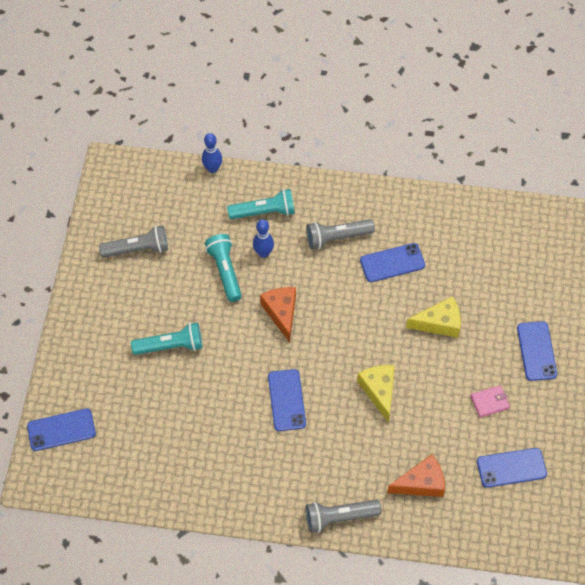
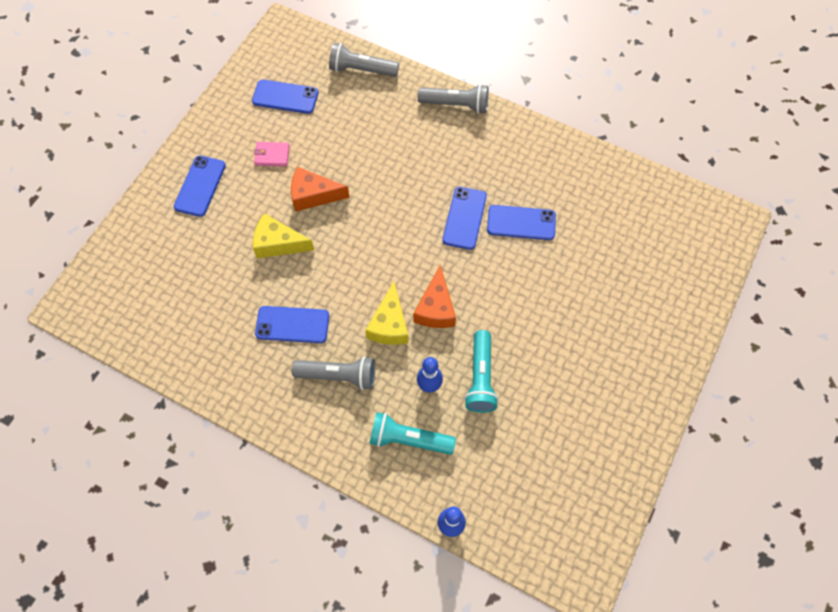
camera: 160 degrees left, 5 degrees up
(61, 430) = (700, 261): blue phone -> blue phone (521, 223)
(137, 249) = (575, 442): grey flashlight -> grey flashlight (361, 70)
(170, 346) = (566, 311): turquoise flashlight -> none
(379, 391) = (371, 198): yellow cheese -> yellow cheese (389, 324)
(421, 483) = (371, 109): orange cheese -> orange cheese (313, 195)

